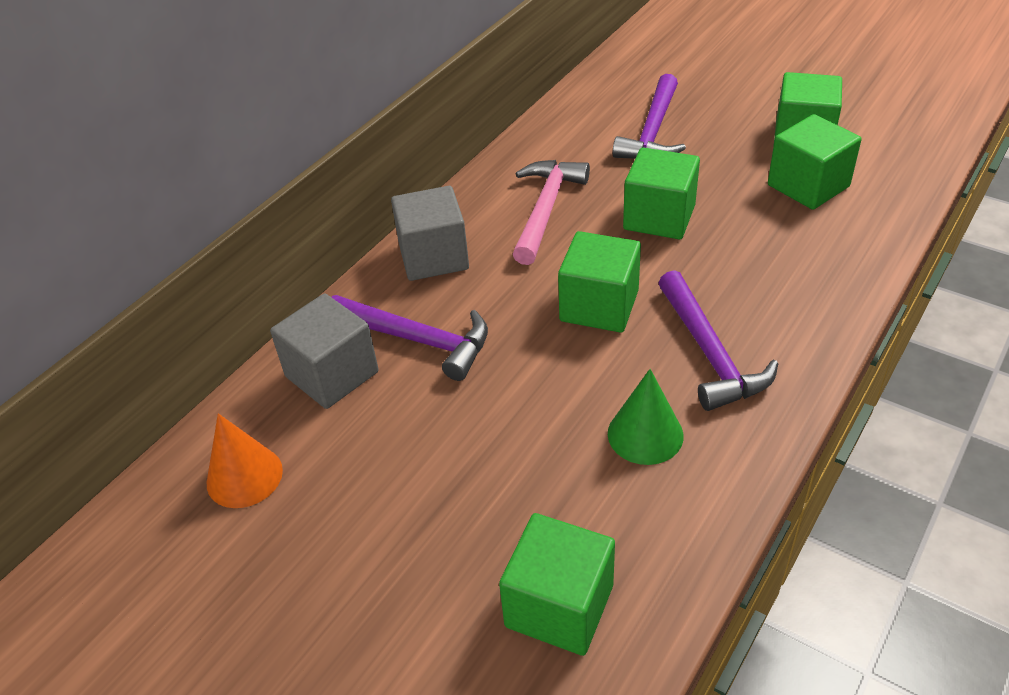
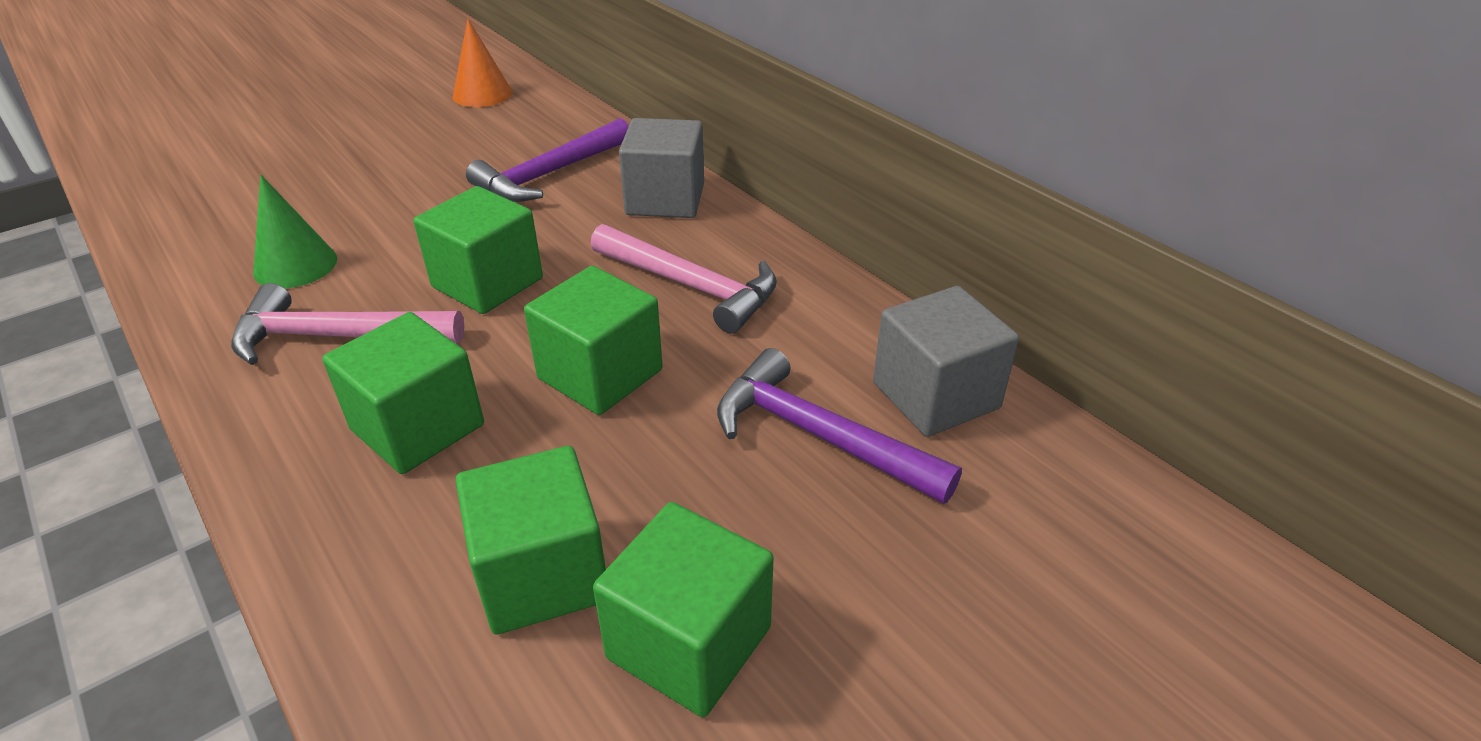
camera: 105 degrees right, 5 degrees down
(332, 374) = (550, 133): grey cube -> grey cube (935, 395)
(559, 606) = (210, 188): green cube -> green cube (418, 427)
(709, 353) = (337, 337): purple hammer -> pink hammer

